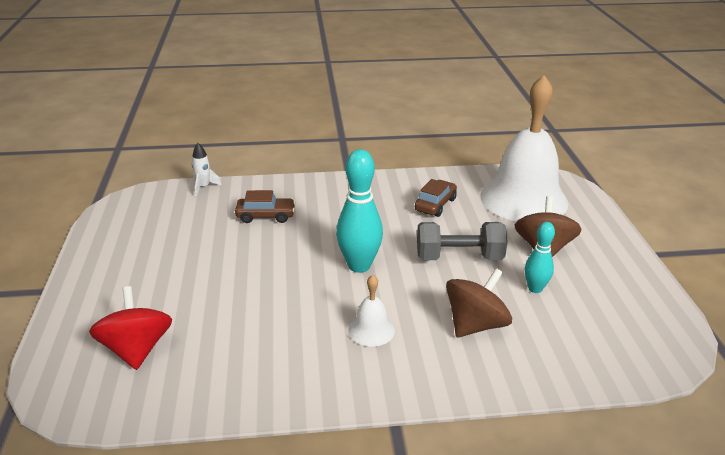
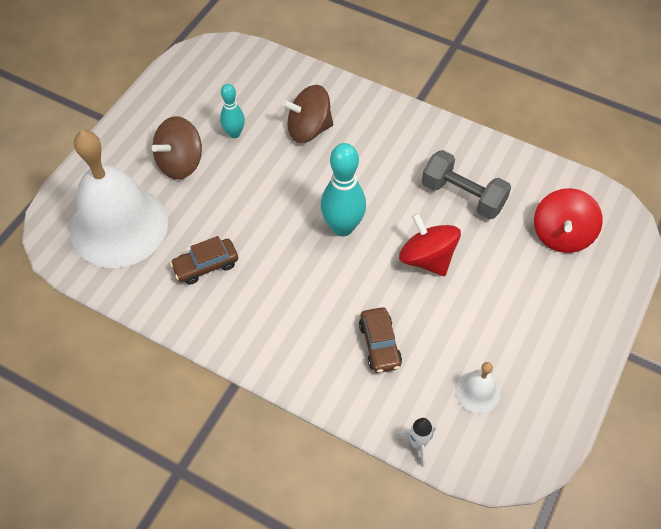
camera: 145 degrees left, 25 degrees up
(266, 216) = (379, 344): brown car -> brown car turned 135 degrees counterclockwise
(266, 276) = (427, 258): none -> red spinning top
(371, 330) = (383, 163): white bell -> white bell (477, 392)
(459, 257) = (255, 191): grey dumbbell -> grey dumbbell (463, 196)

